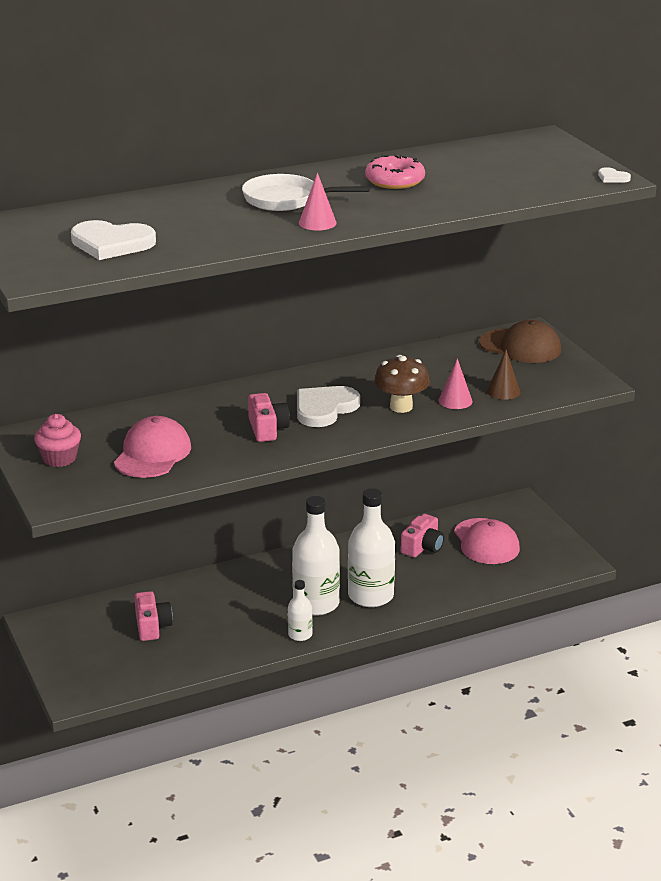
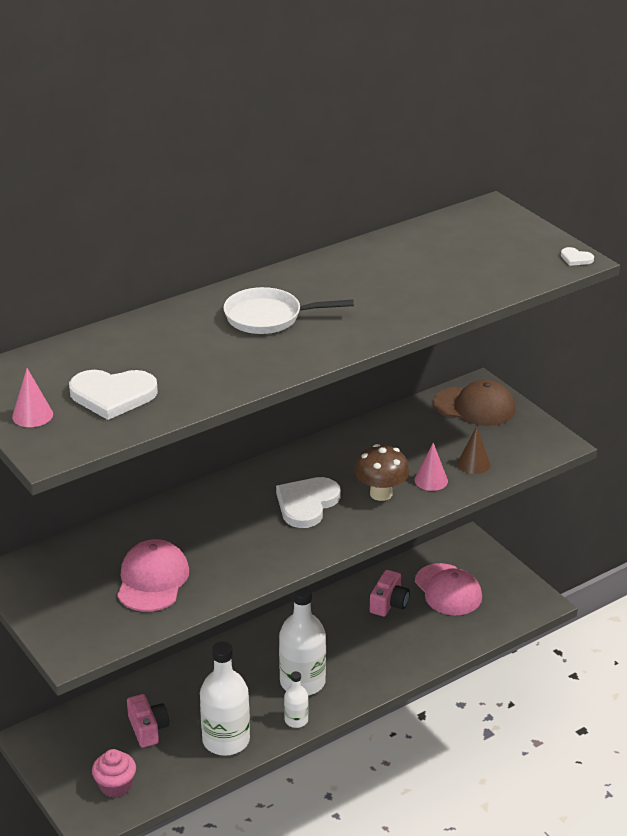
camera: 10 degrees left, 5 degrees up
(59, 458) = (59, 596): pink cupcake -> pink cupcake (115, 785)
(267, 429) = (258, 536): pink camera -> none
(317, 223) = (310, 347): pink cone -> pink cone (32, 415)
(370, 596) = (353, 666): white bottle -> white bottle (226, 740)
(394, 181) = (367, 281): pink donut -> none

